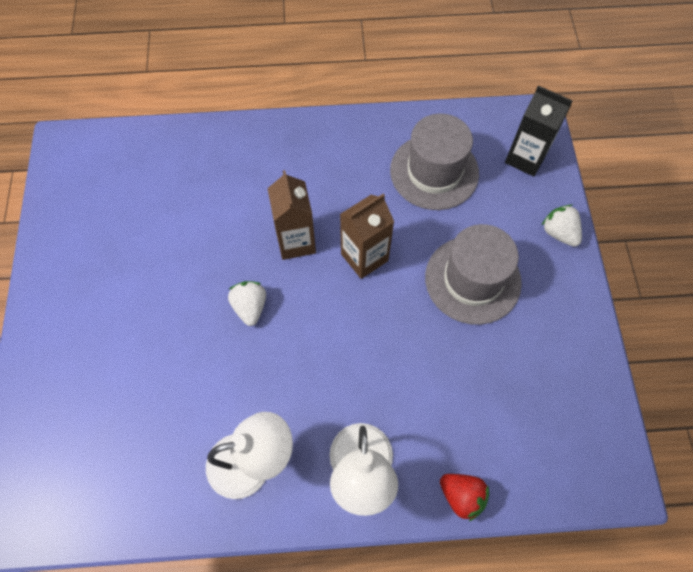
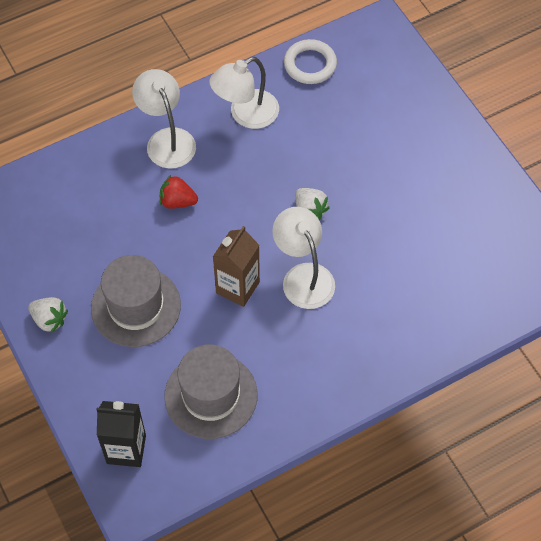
camera: 155 degrees right, 5 degrees down
(135, 503) = (310, 64): none -> white ring
(296, 242) = (303, 276): brown carton -> white lamp
(462, 496) = (89, 152): red strawberry -> red strawberry (177, 201)
(559, 233) = (71, 382): white strawberry -> white strawberry (49, 319)

